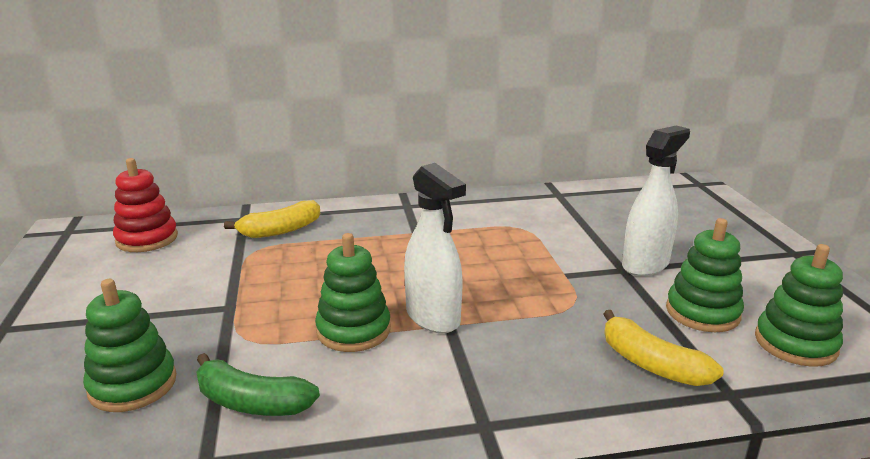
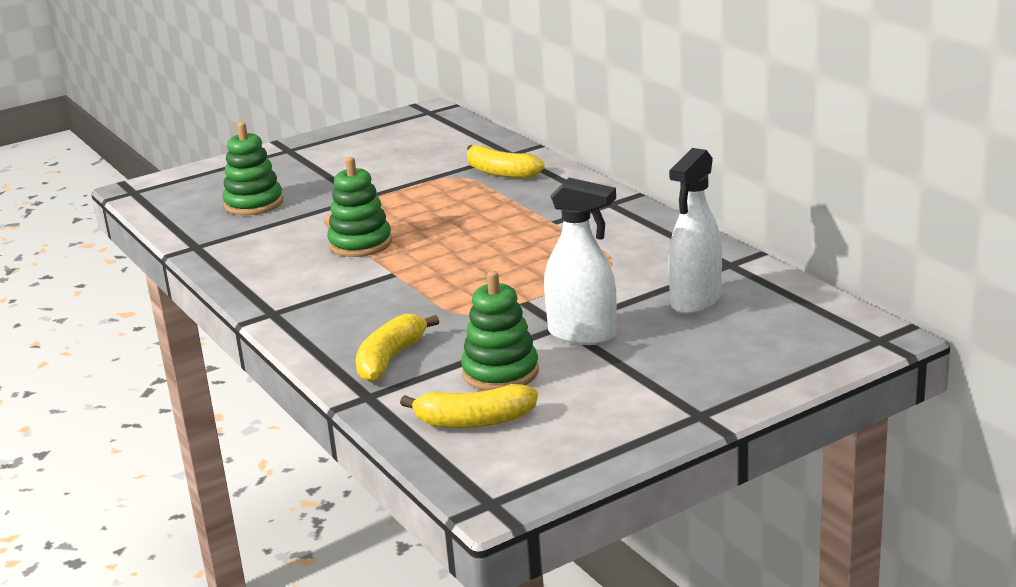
camera: 70 degrees right, 0 degrees up
(147, 239) = (440, 138): red stacking toy -> none
(251, 402) = (255, 240): green banana -> none
(433, 317) = (400, 265): white spray bottle -> white spray bottle (695, 301)
(795, 343) = (474, 421): green stacking toy -> yellow banana

